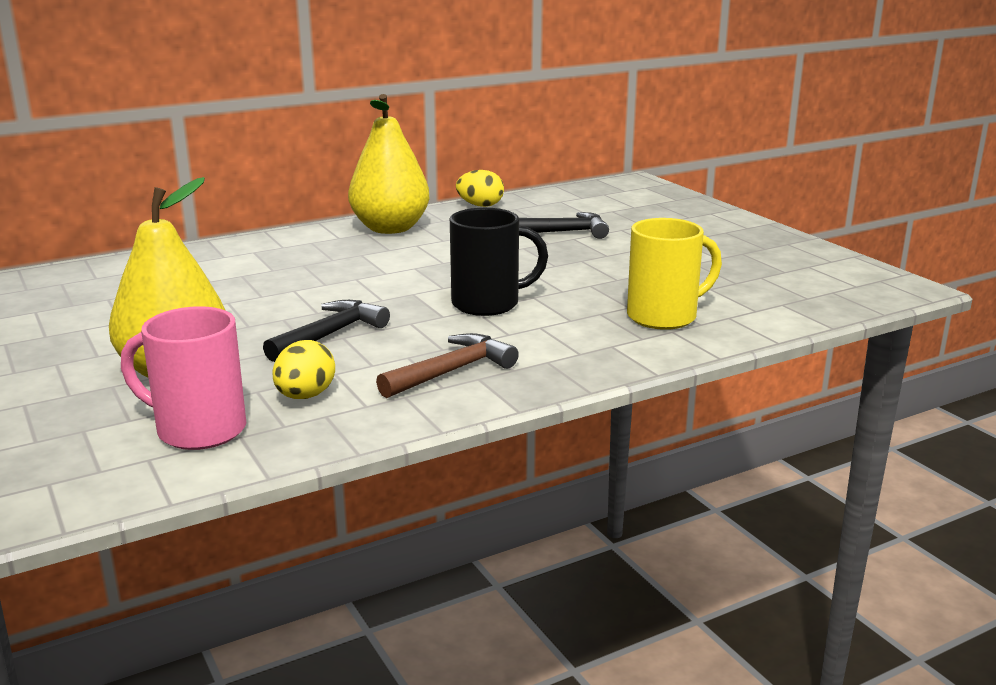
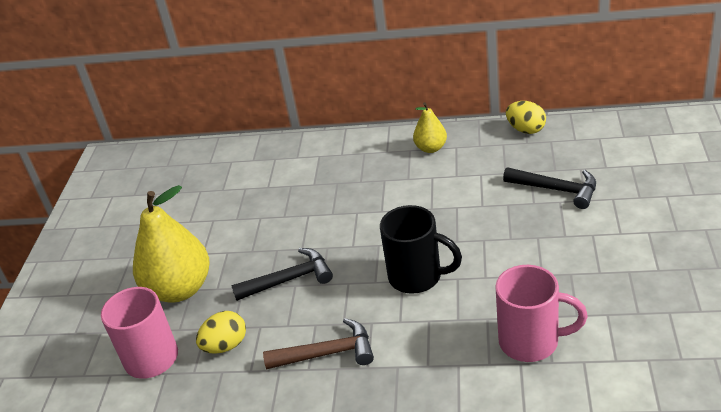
camera: 40 degrees right, 15 degrees up
(390, 229) = (431, 148): yellow pear -> yellow pear, size x0.51
(664, 317) = (531, 342): yellow mug -> pink mug

